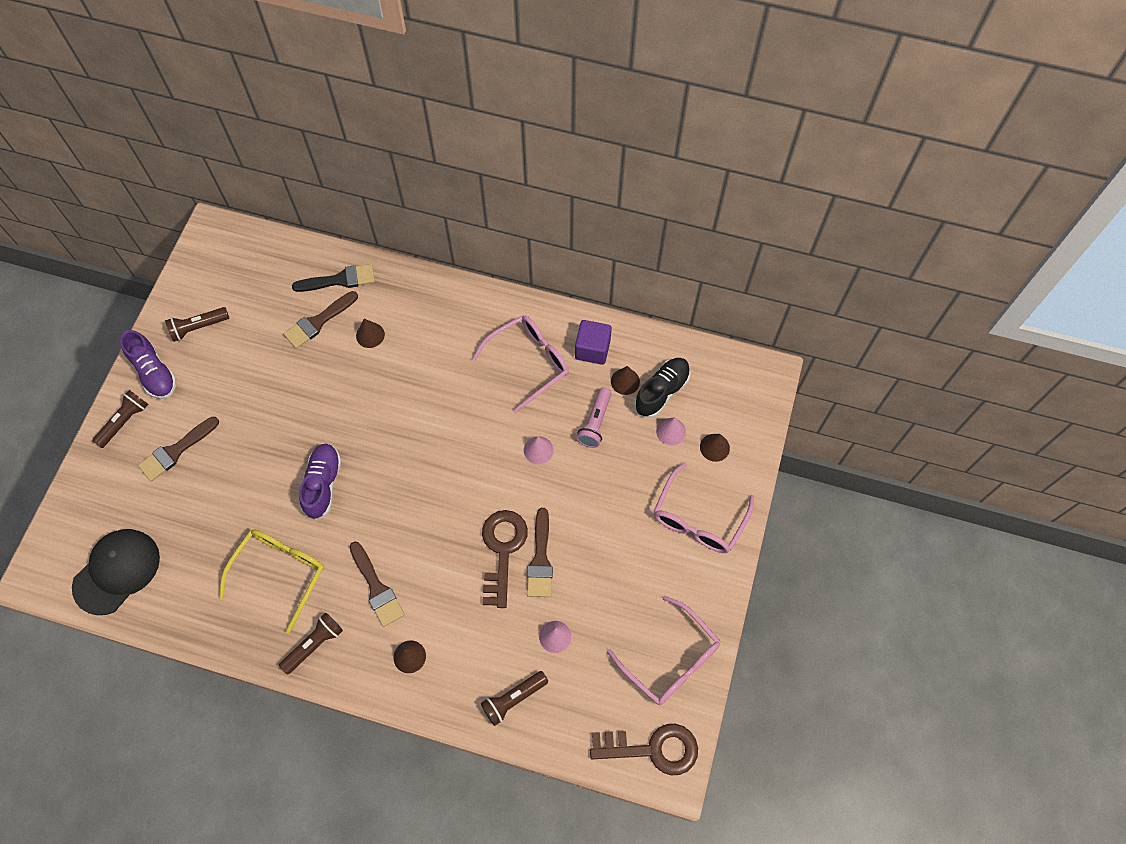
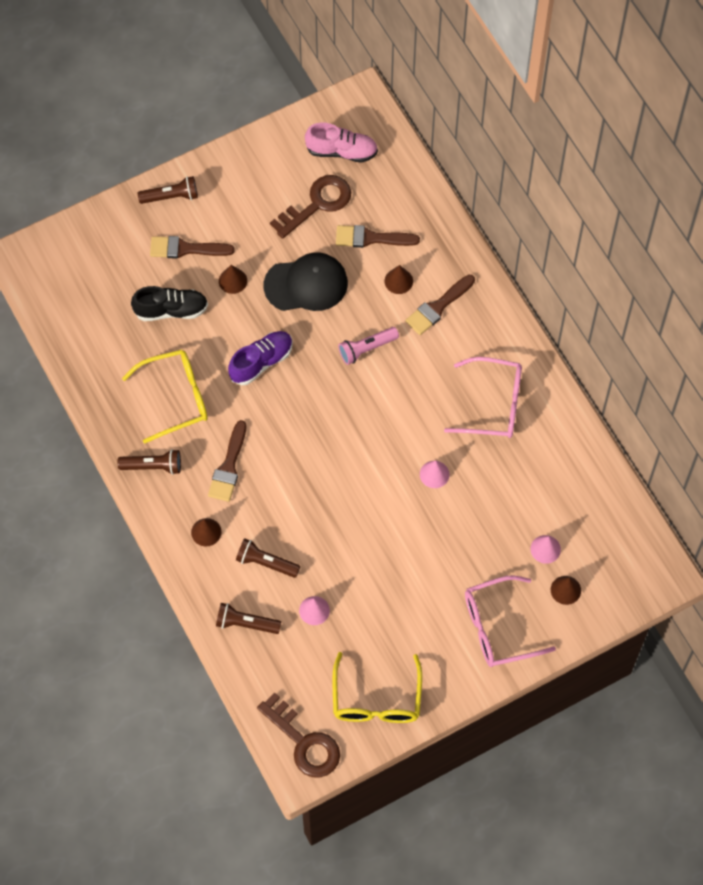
camera: 45 degrees right, 0 degrees up
(117, 571) = (74, 300): black cap -> black cap (306, 284)
(154, 373) = (222, 177): purple shoe -> none
(198, 327) = (283, 169): brown flashlight -> brown flashlight (266, 563)
(233, 279) = (341, 151): none -> pink shoe
(339, 280) = (417, 218): black brush -> none
(502, 550) = (337, 520): brown key -> brown key (317, 204)
(540, 559) = (357, 550): brown brush -> brown brush (438, 307)
(592, 349) = (551, 437): purple cube -> none
(595, 422) = (496, 492): pink flashlight -> pink flashlight (367, 349)
(625, 381) = (550, 482): brown cone -> brown cone (233, 280)
(661, 391) = (570, 514): black shoe -> black shoe (171, 310)
(670, 659) = (376, 699): pink glasses -> yellow glasses

